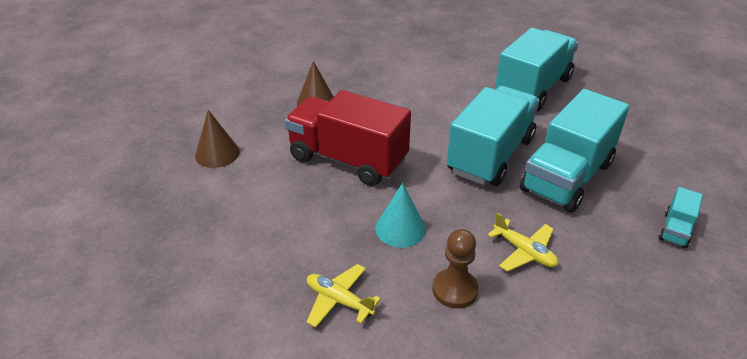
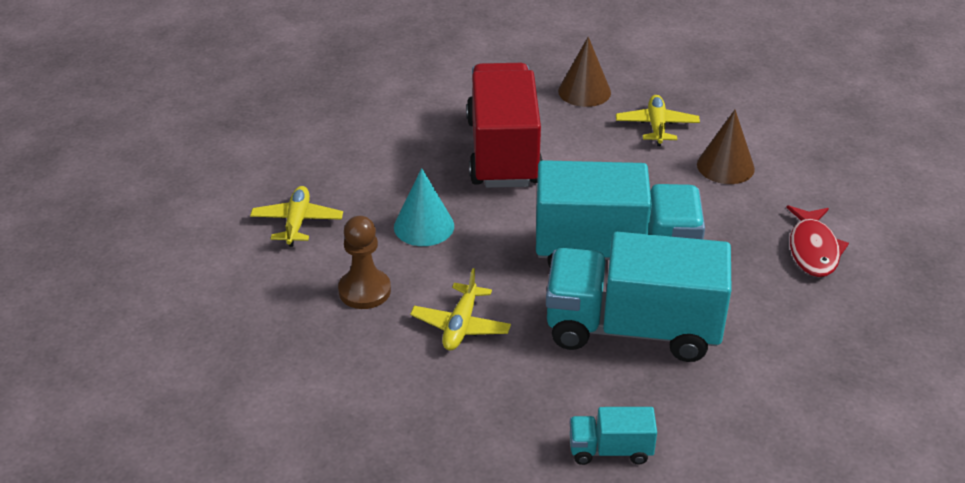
camera: 60 degrees right, 0 degrees up
(217, 153) = (434, 69): brown cone -> brown cone (725, 166)
(379, 92) = (656, 126): none -> yellow plane
(532, 89) = (813, 249): turquoise truck -> red fish

